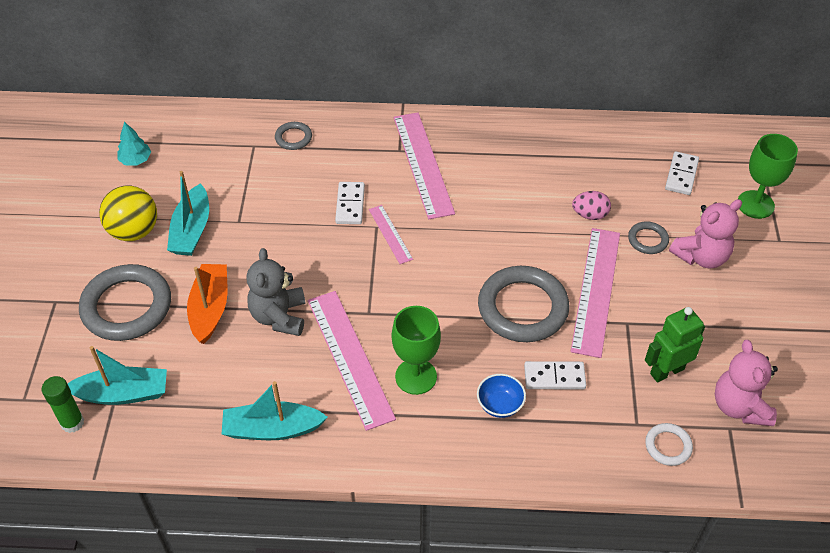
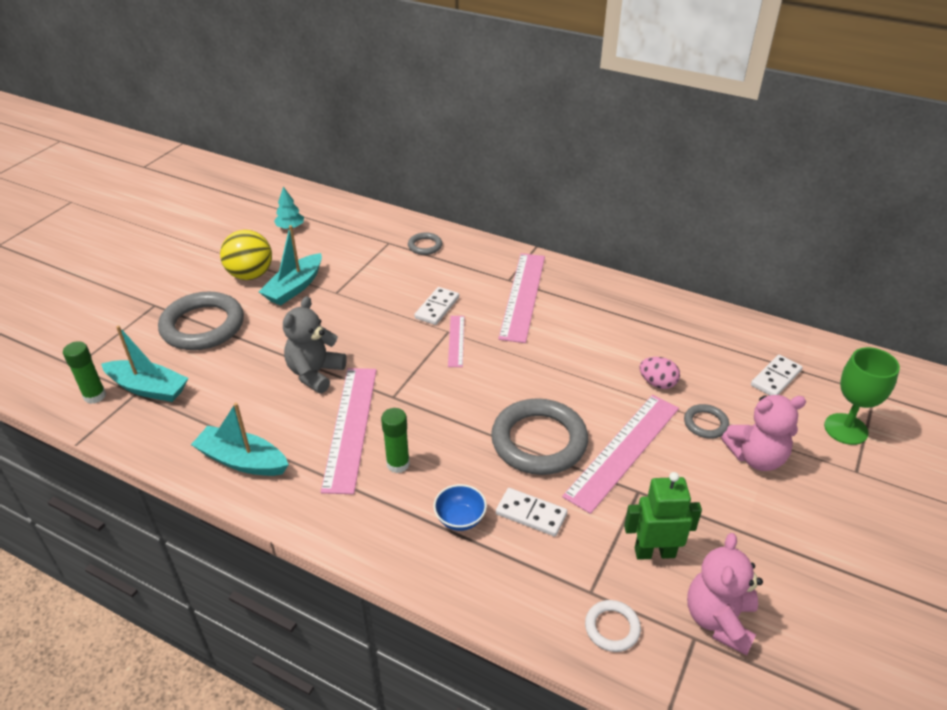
camera: 25 degrees right, 10 degrees down
(210, 308) = (264, 348): orange boat -> none
(416, 376) = (398, 464): green goblet -> green glue stick

